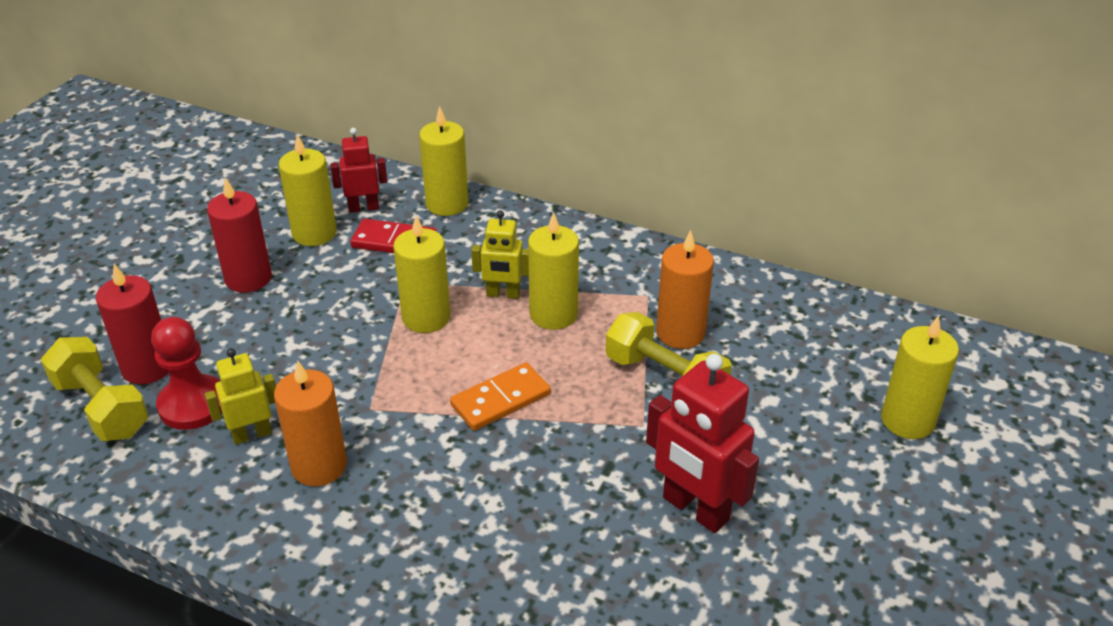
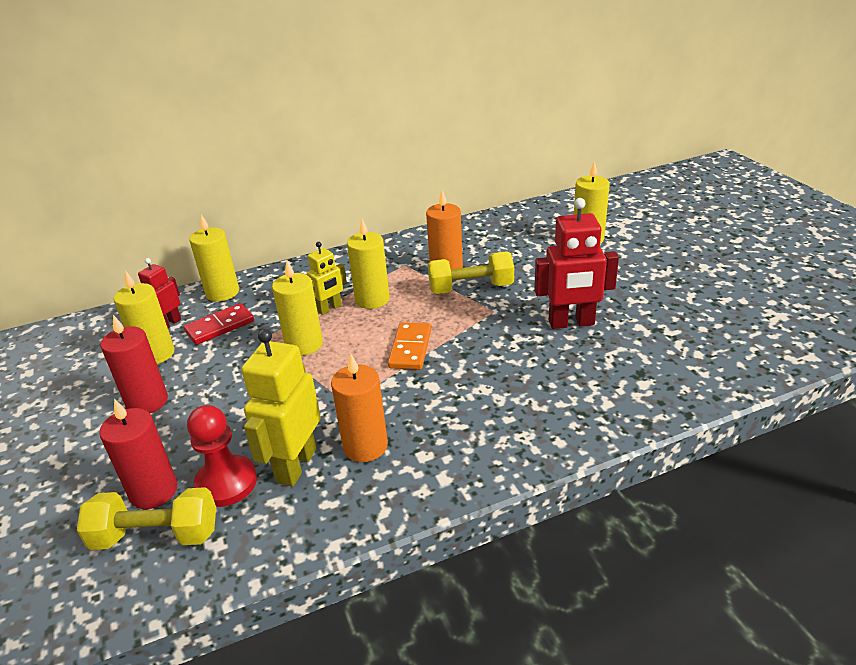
camera: 45 degrees left, 5 degrees down
(252, 434) = (295, 465): yellow robot -> yellow robot, size x1.68

